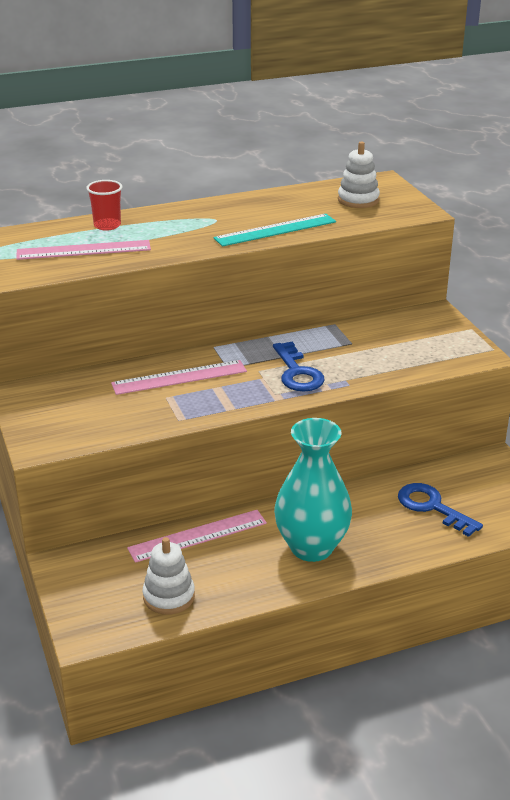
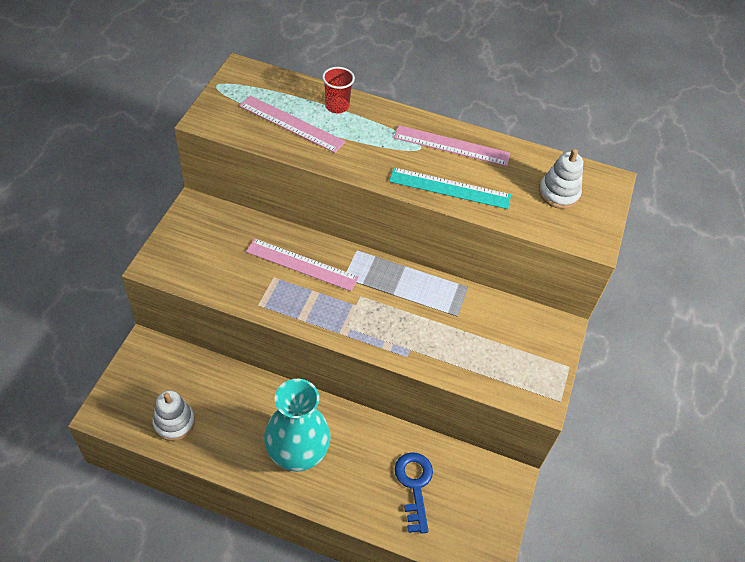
camera: 35 degrees right, 20 degrees up
(198, 536) = (240, 387): pink ruler -> pink ruler (451, 146)
(297, 372) = (384, 317): blue key -> none

